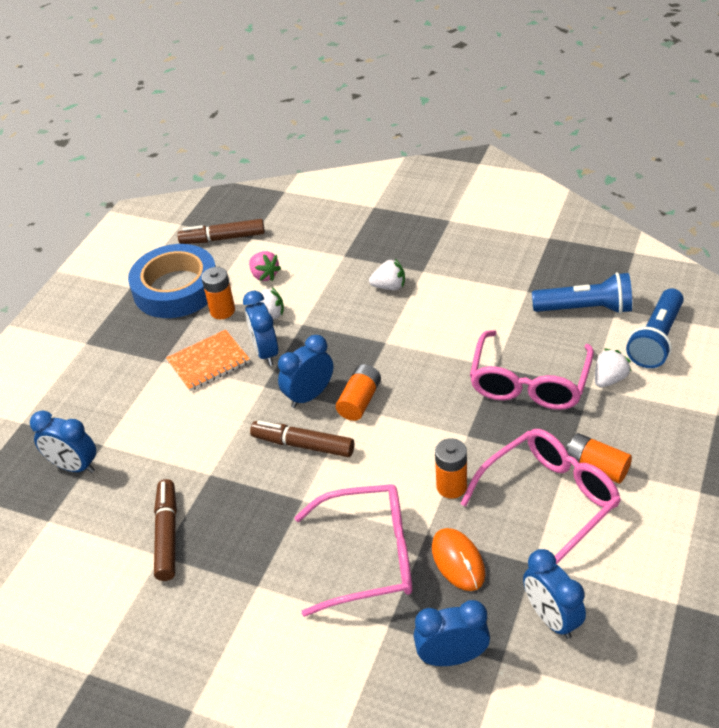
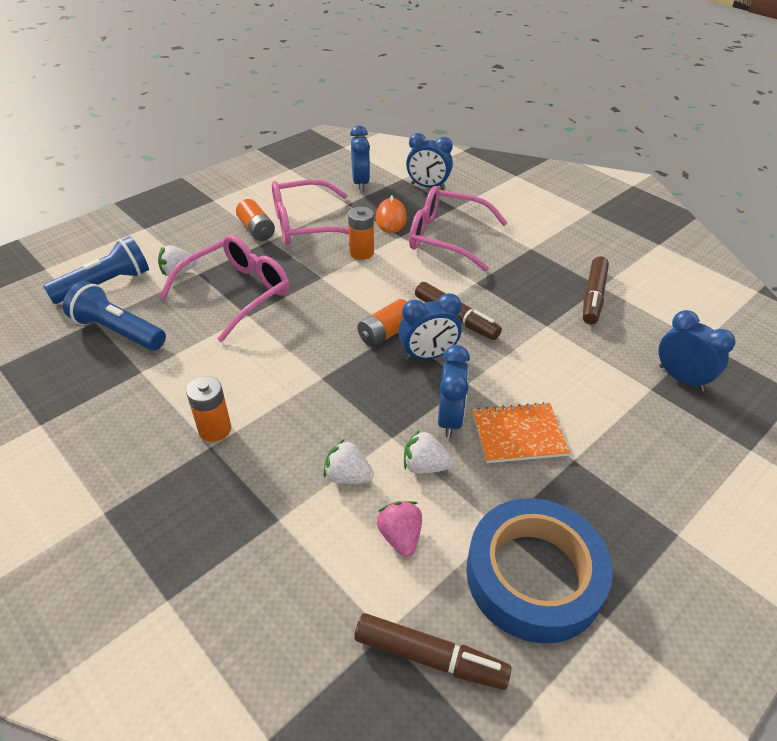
camera: 160 degrees left, 0 degrees up
(222, 311) = (479, 501): orange battery -> orange battery (215, 429)
(389, 287) = (264, 441): white strawberry -> white strawberry (348, 476)

